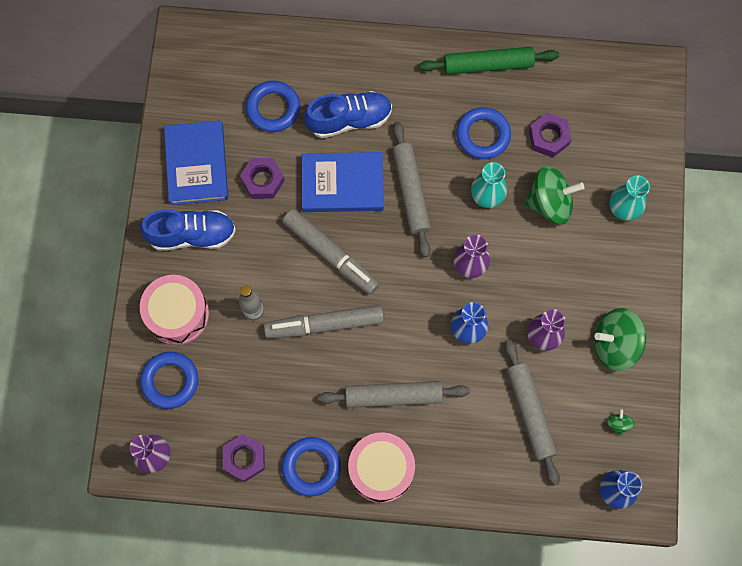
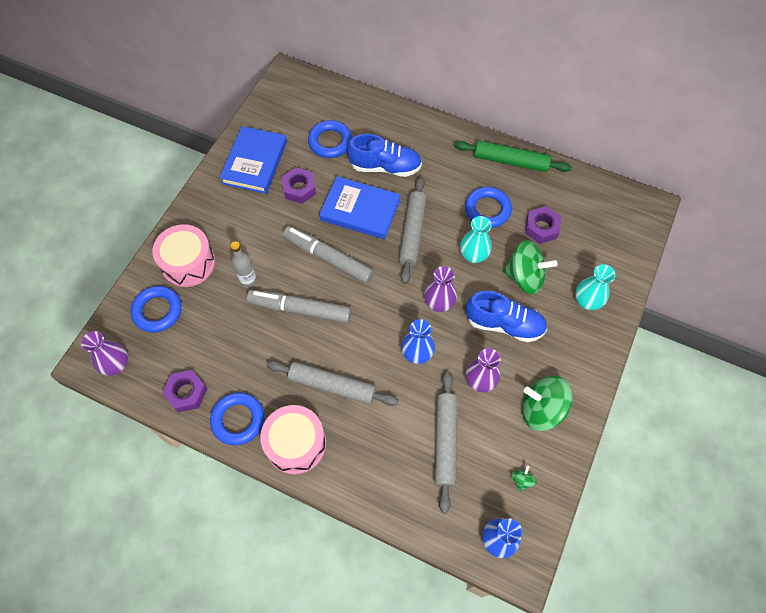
camera: 20 degrees right, 10 degrees down
(192, 235) = (227, 210): blue shoe -> blue shoe (504, 324)
(330, 254) = (328, 258): grey marker -> grey marker turned 150 degrees clockwise

